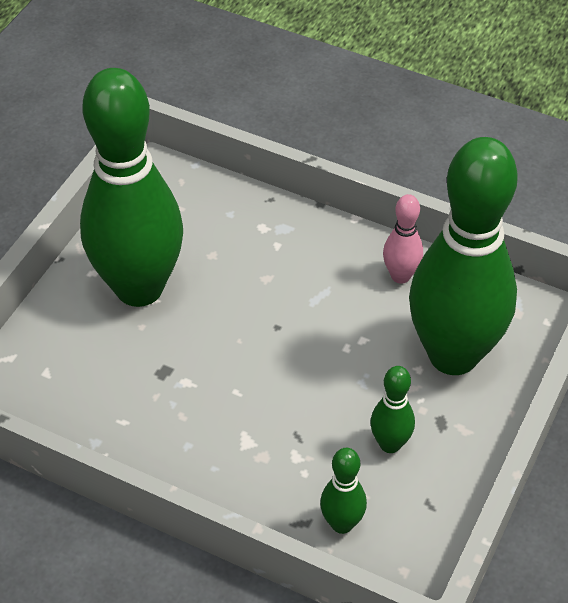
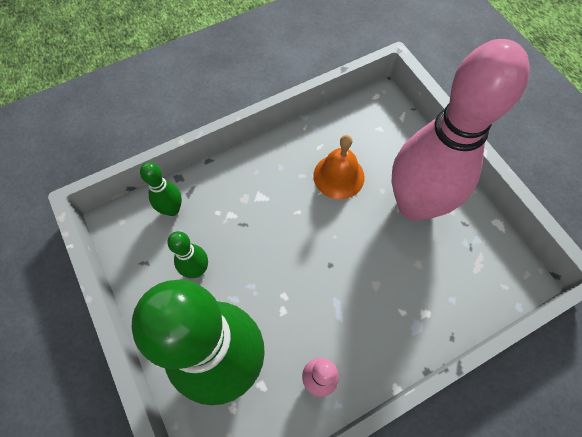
camera: 125 degrees right, 15 degrees up
(139, 288) = (414, 205): green bowling pin -> pink bowling pin
(154, 377) = (338, 176): none -> orange bell

